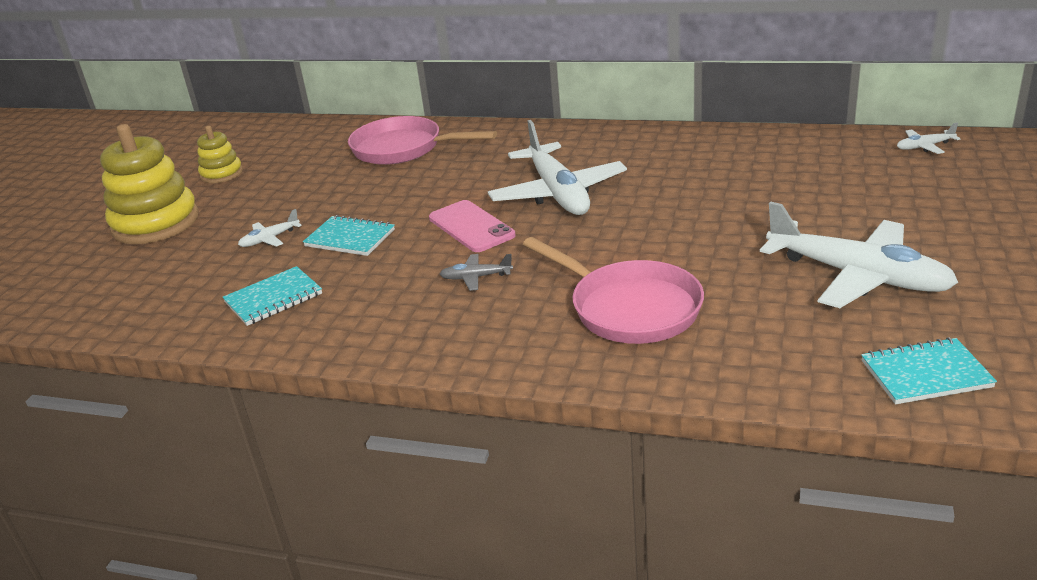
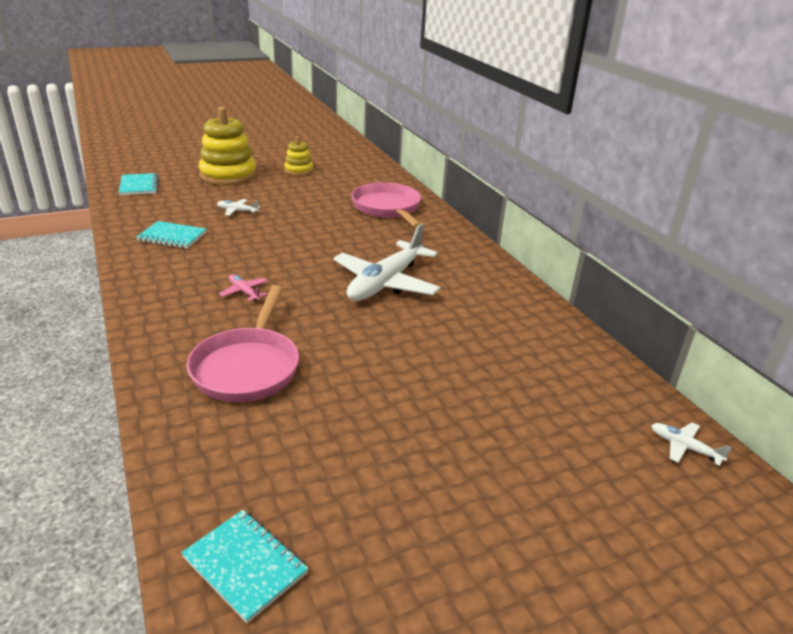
camera: 45 degrees right, 0 degrees up
(350, 238) = (258, 233): turquoise notebook -> turquoise notebook (139, 186)
(471, 227) = (308, 267): pink phone -> none
(476, 277) = (244, 292): grey plane -> pink plane
(857, 276) = (386, 472): white plane -> none

